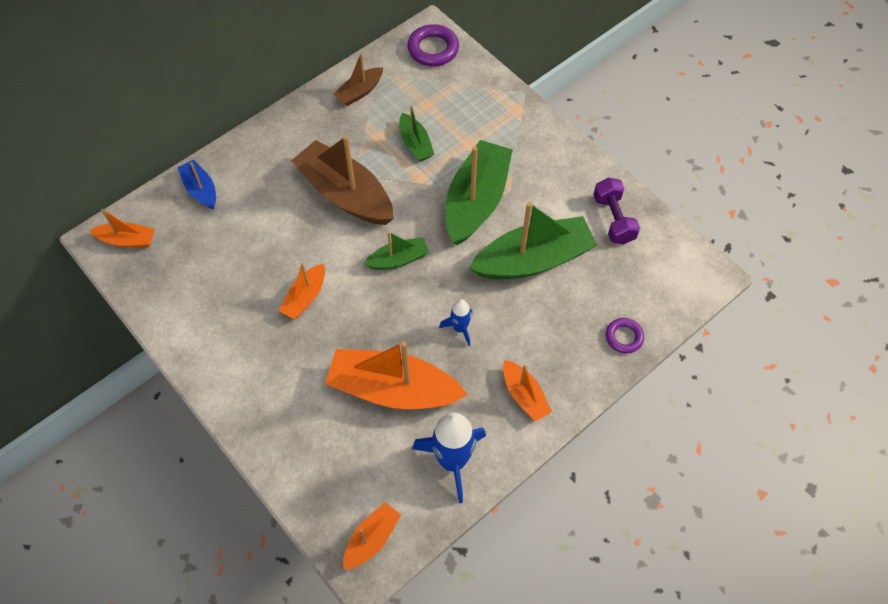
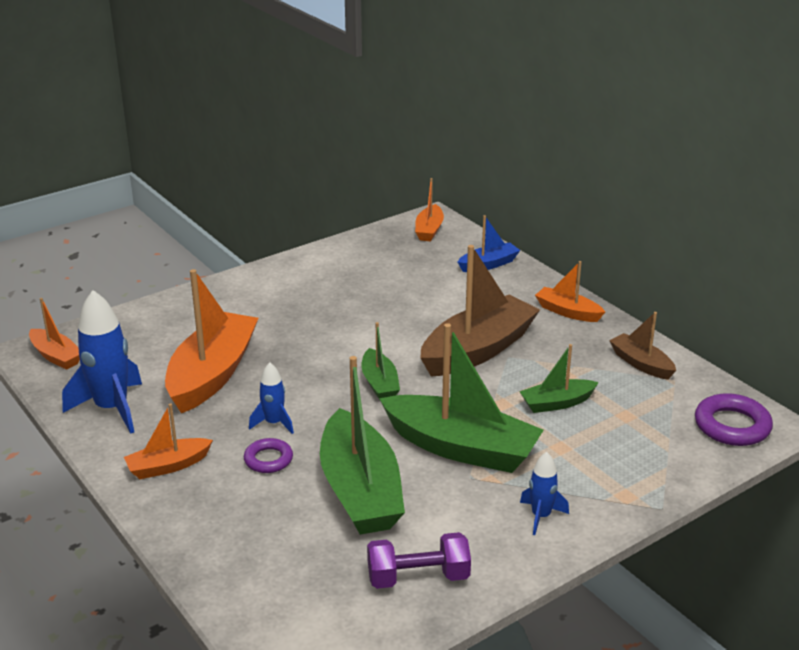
camera: 95 degrees right, 30 degrees down
(305, 297) = (342, 323): orange boat -> orange boat (568, 312)
(543, 155) = (541, 516): none -> blue rocket
(624, 337) = (218, 563): purple ring -> purple ring (268, 459)

